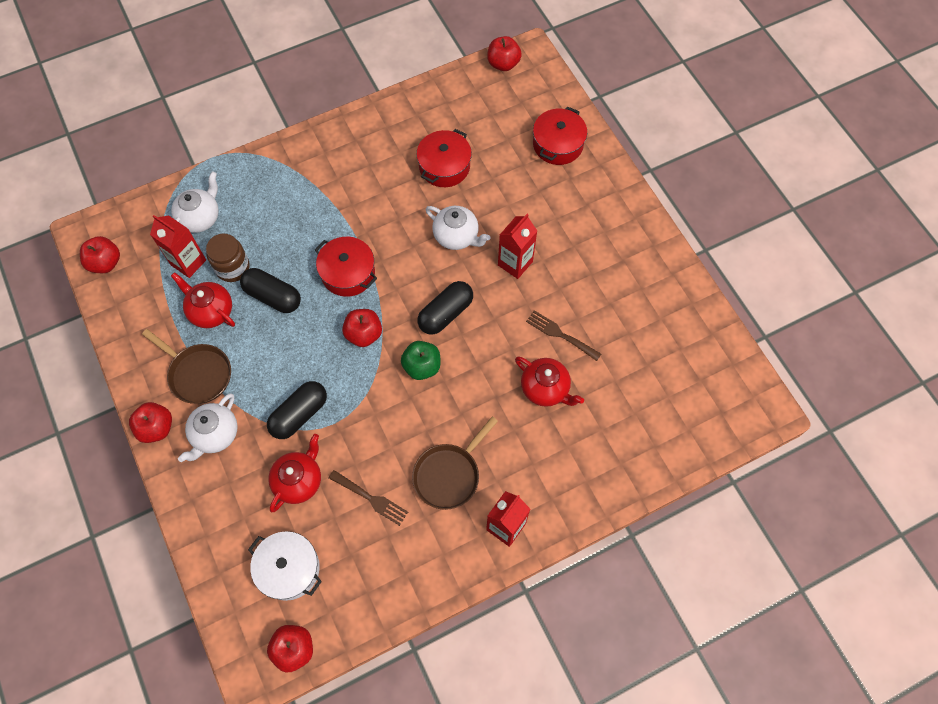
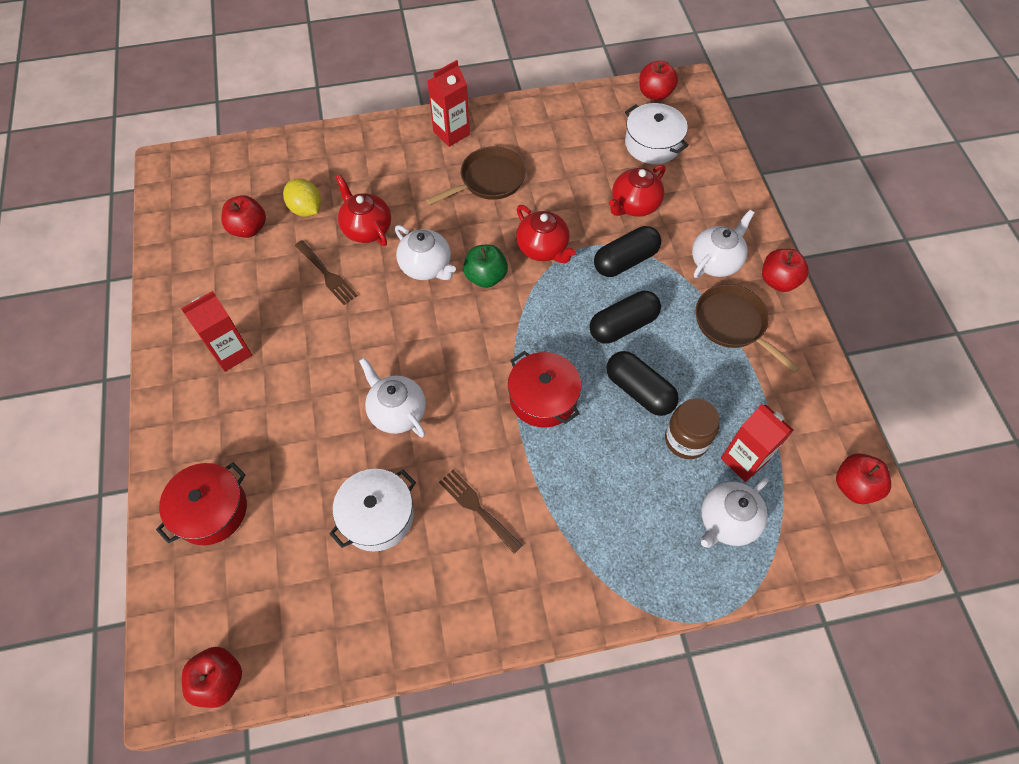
camera: 165 degrees left, 5 degrees down
(211, 311) = (716, 391): red teapot -> red teapot (543, 248)
(364, 334) = (540, 323): red apple -> red apple (248, 228)
(371, 498) = (567, 177): brown fork -> brown fork (477, 508)
(444, 166) = (377, 516): red pot -> white pot
(446, 313) = (442, 324): black capsule -> black capsule (623, 325)
(477, 363) = (426, 267): none -> white teapot
(515, 263) = (341, 362): red carton -> red carton (231, 353)
(610, 396) = (306, 209): none -> yellow lemon

